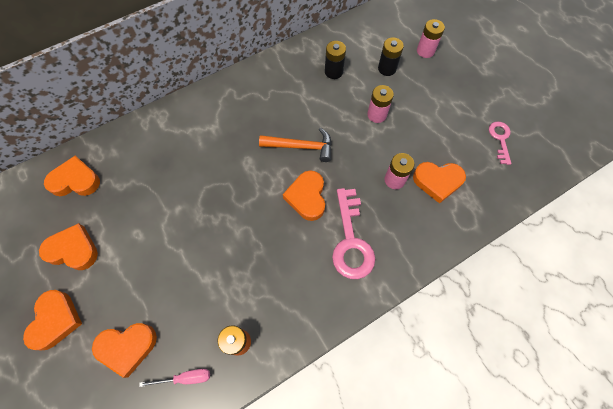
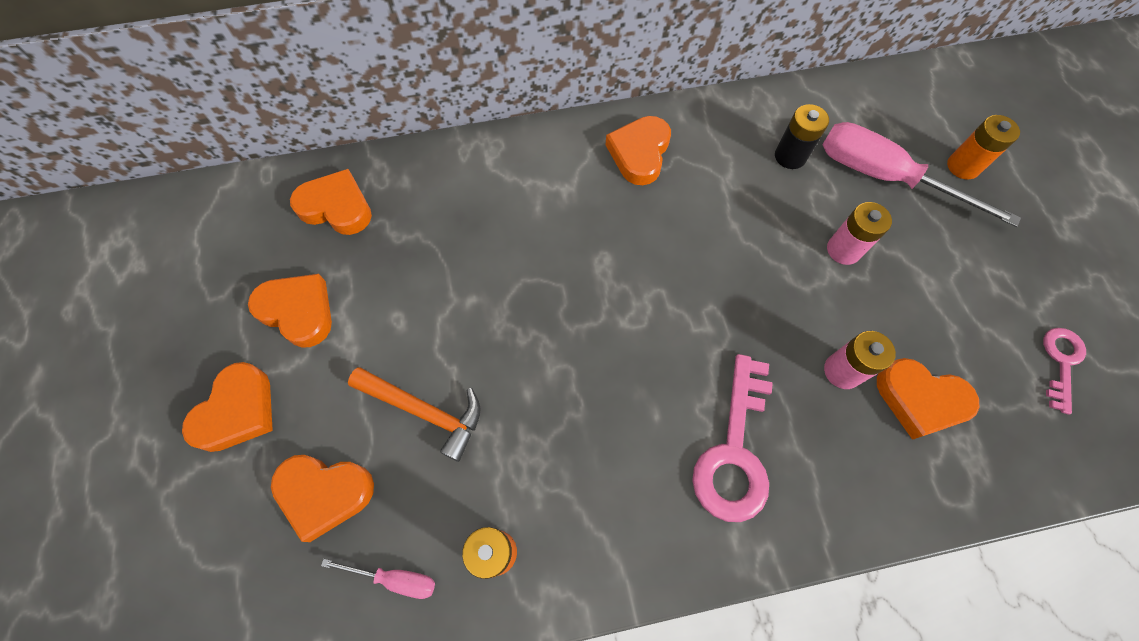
camera: 20 degrees right, 0 degrees up
(301, 147) = (698, 264): orange hammer -> orange hammer (425, 411)
(307, 197) = (682, 350): orange heart -> orange heart (639, 153)
(387, 69) = (884, 177): black battery -> pink screwdriver
(425, 51) = (963, 166): pink battery -> orange battery

